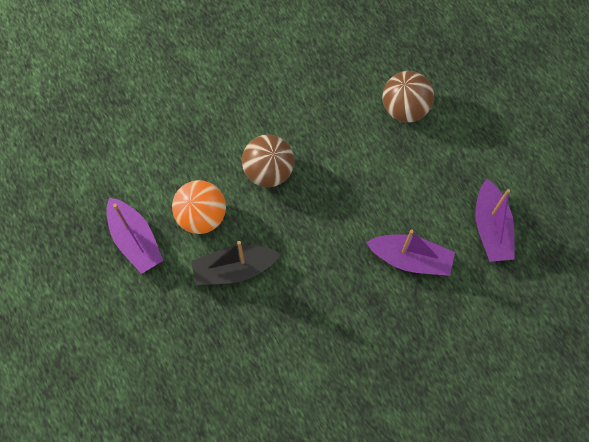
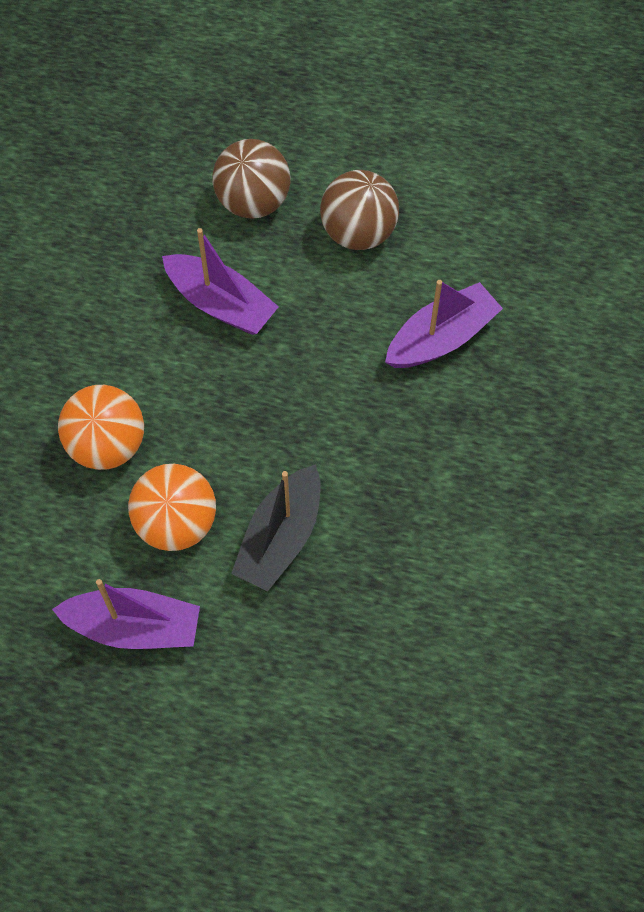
camera: 50 degrees left, 5 degrees down
(215, 152) = (107, 445): none -> orange ball
(268, 171) = (190, 403): brown ball -> brown ball (358, 232)
(491, 228) = (478, 230): purple boat -> purple boat (221, 304)

